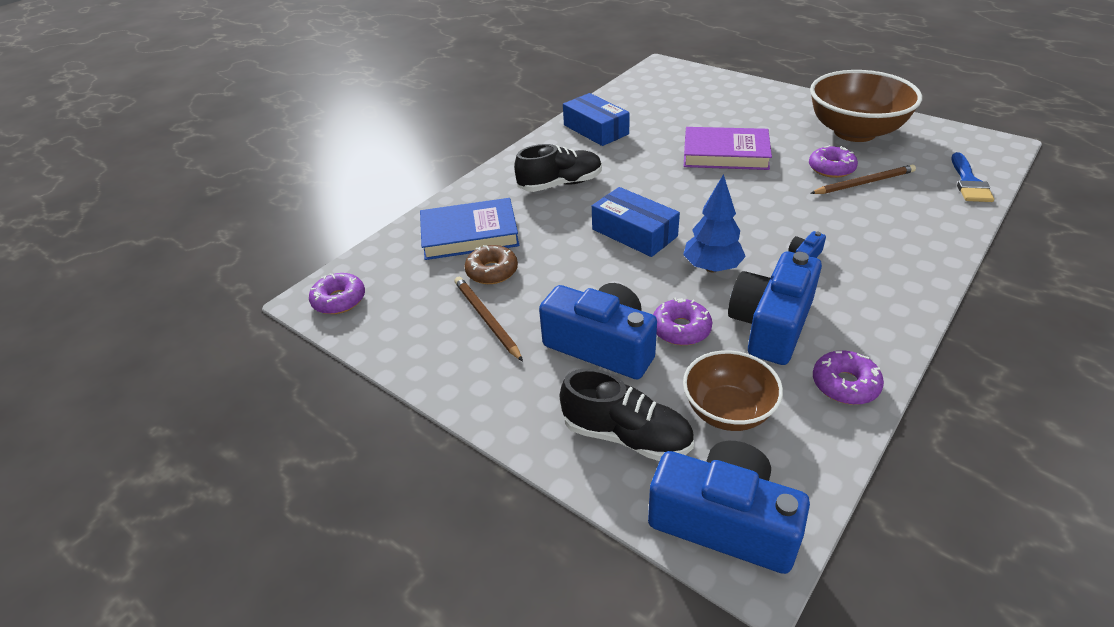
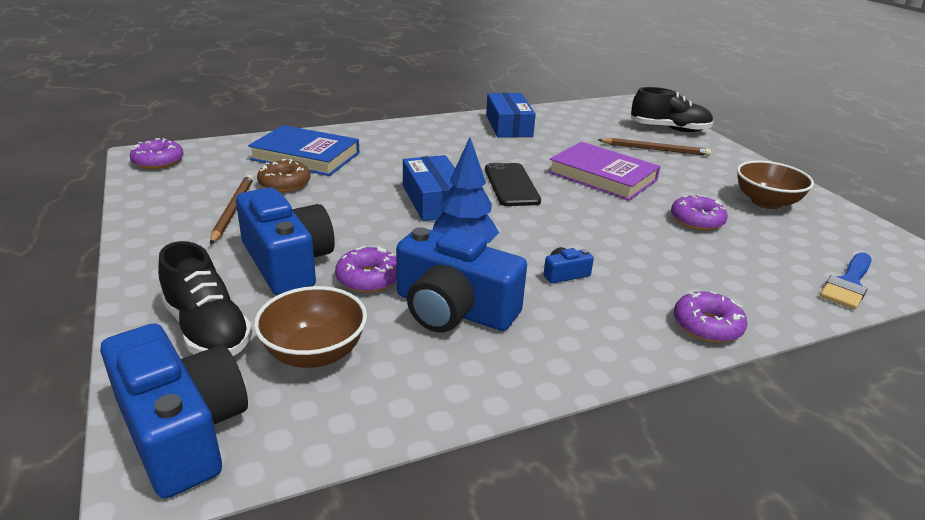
camera: 25 degrees right, 10 degrees down
(560, 184) = (423, 150): black shoe -> black shoe (669, 129)
(672, 191) = (511, 185): none -> black phone
(771, 325) = (453, 309): blue camera -> blue camera turned 120 degrees counterclockwise
(845, 384) = (453, 385): purple donut -> purple donut (707, 326)
(855, 132) = (766, 202): brown bowl -> brown bowl, size x0.59
(864, 183) = (717, 242): brown pencil -> brown pencil (655, 149)

